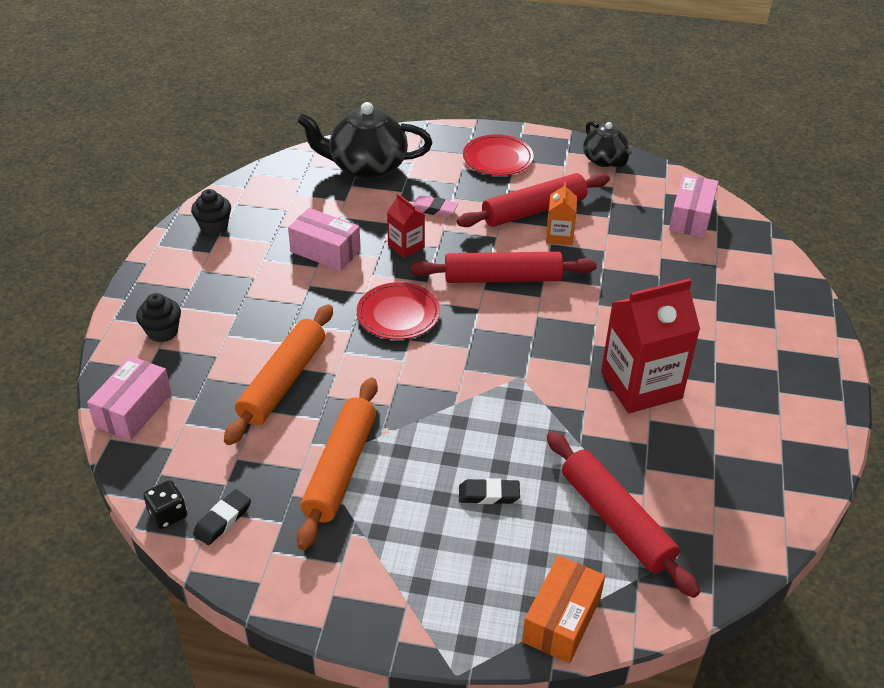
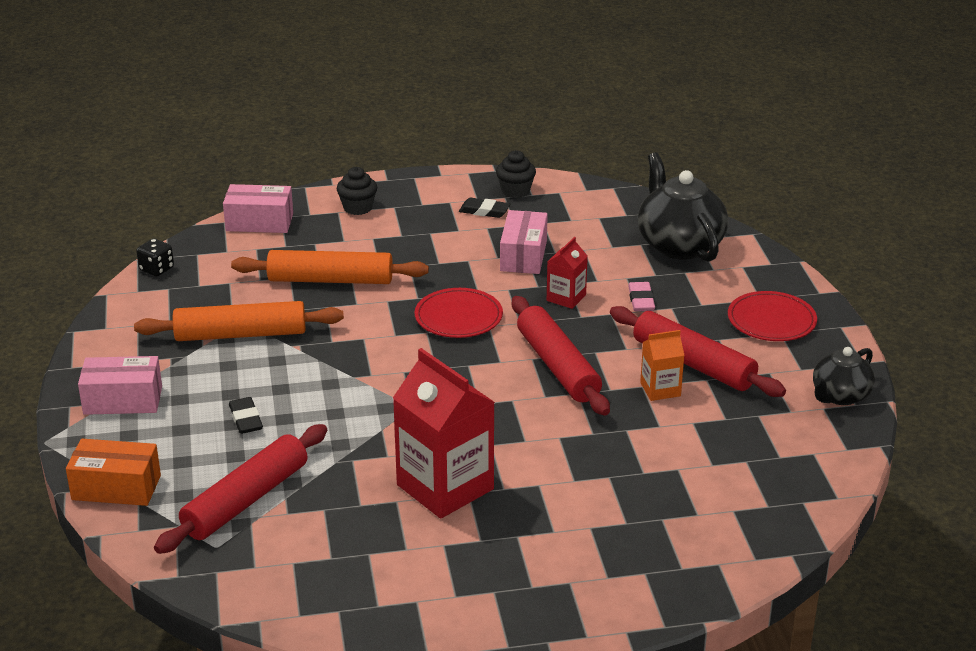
camera: 70 degrees right, 10 degrees down
(222, 520) = (161, 294): black eraser -> black eraser (484, 211)
(691, 217) = (778, 481): pink box -> pink box (123, 400)

